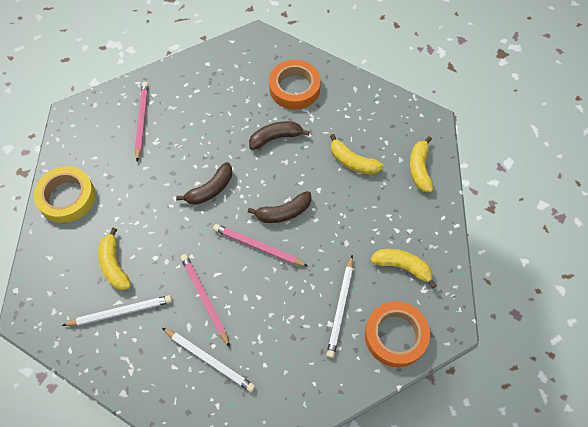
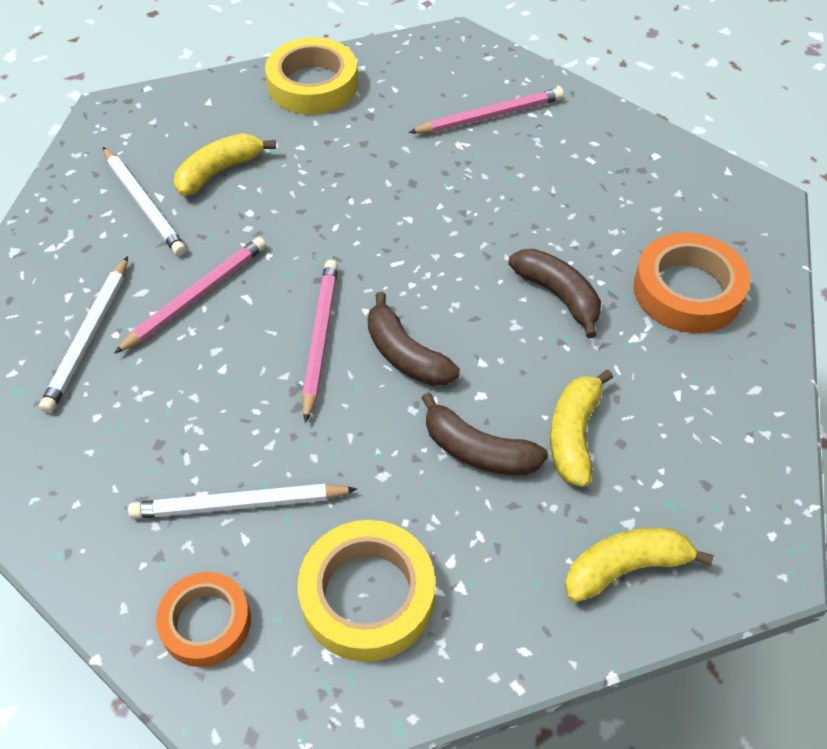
camera: 70 degrees right, 10 degrees down
(210, 189) = (404, 239): brown banana -> brown banana (477, 450)
(395, 336) = (206, 623): orange tape -> orange tape, size x0.66
(402, 267) = (367, 595): yellow banana -> yellow tape

